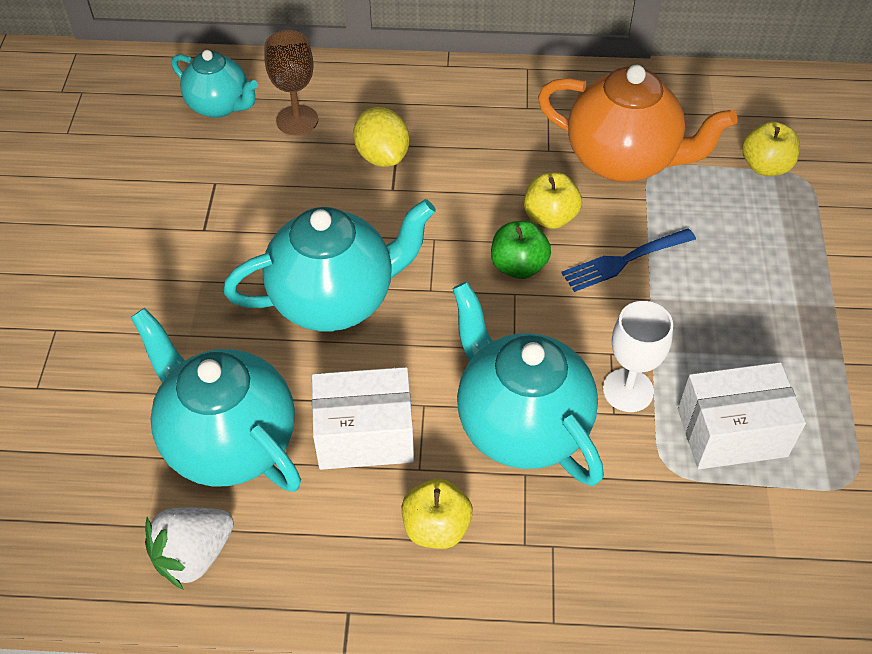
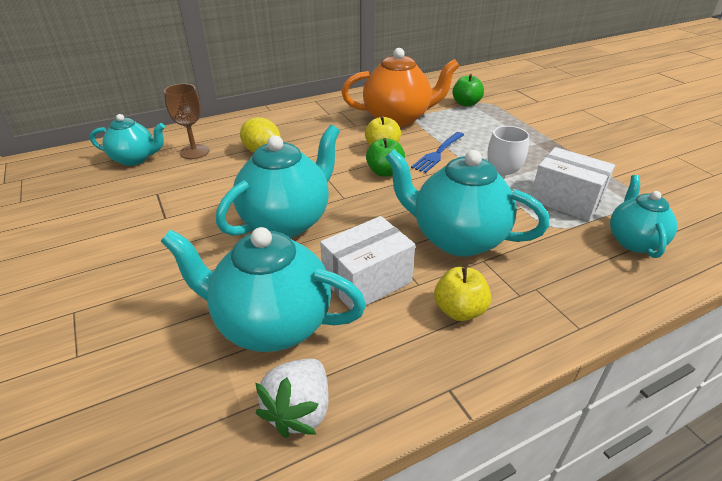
camera: 30 degrees left, 15 degrees down
(732, 432) = (565, 200): white box -> white box turned 75 degrees clockwise
(757, 545) = (634, 241): none -> turquoise teapot
(765, 166) = (466, 103): yellow apple -> green apple

